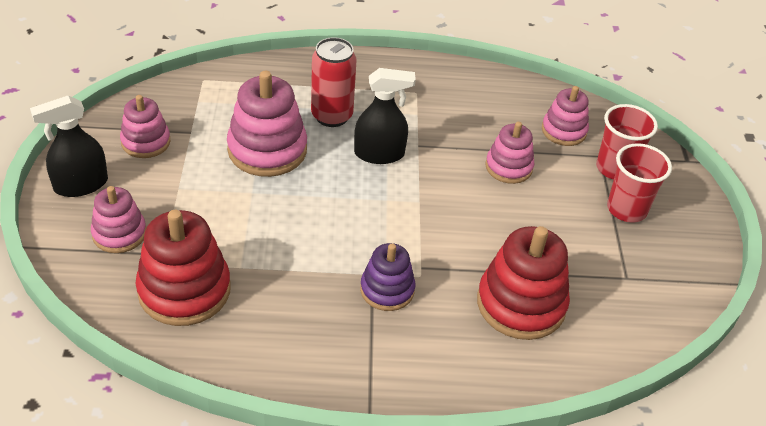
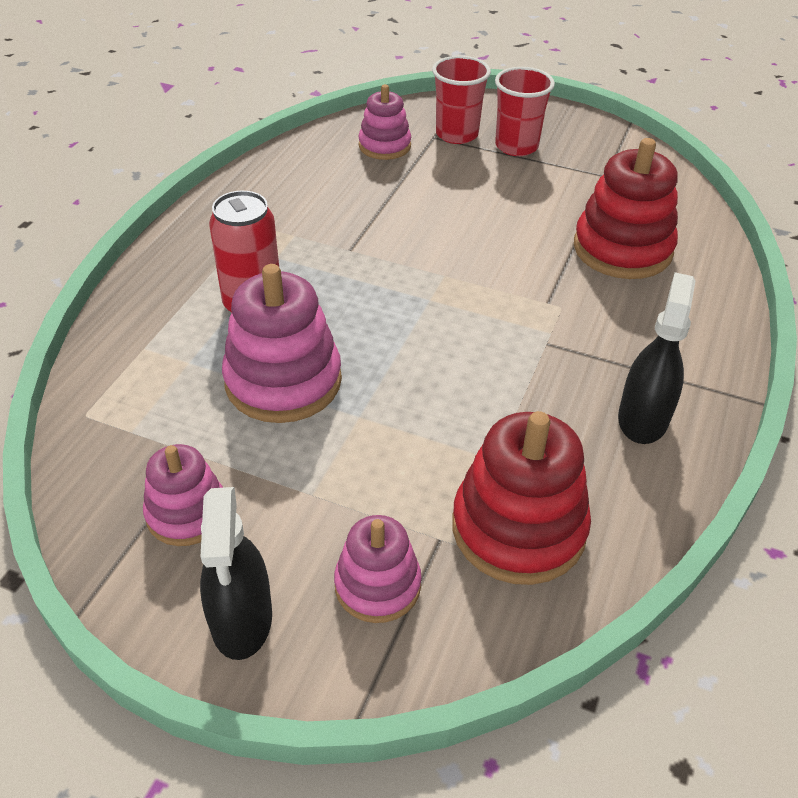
camera: 65 degrees left, 0 degrees up
(379, 154) = (348, 283): black spray bottle -> black spray bottle (643, 418)
(387, 290) = (575, 338): purple stacking toy -> none
(508, 167) = (421, 197): pink stacking toy -> none

